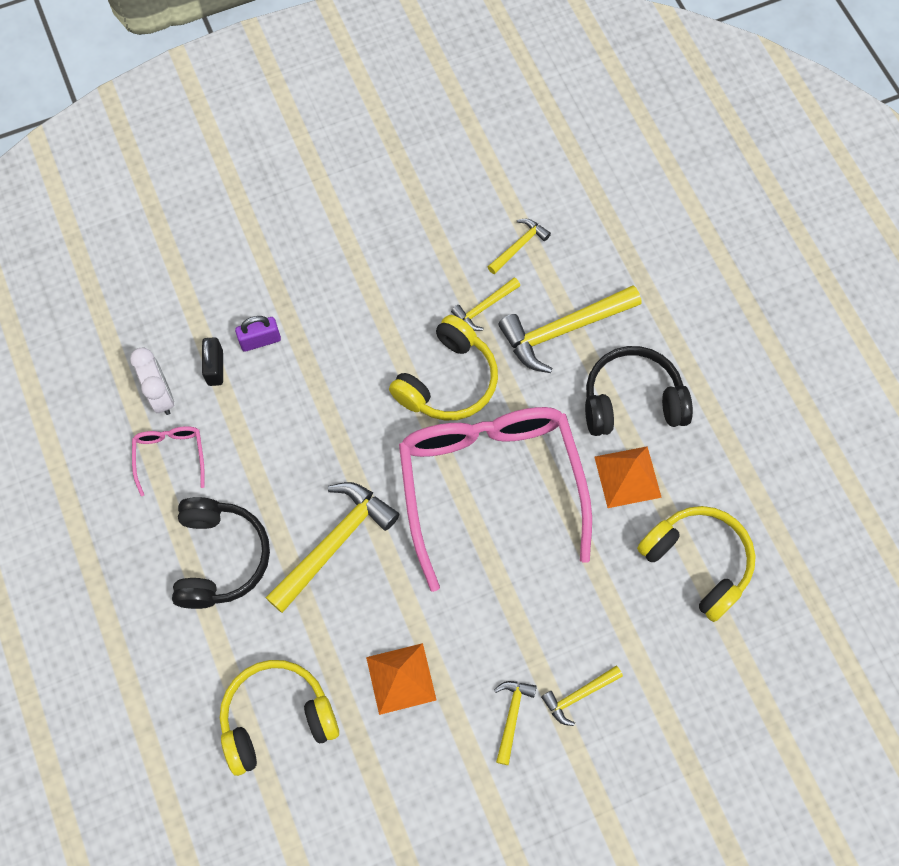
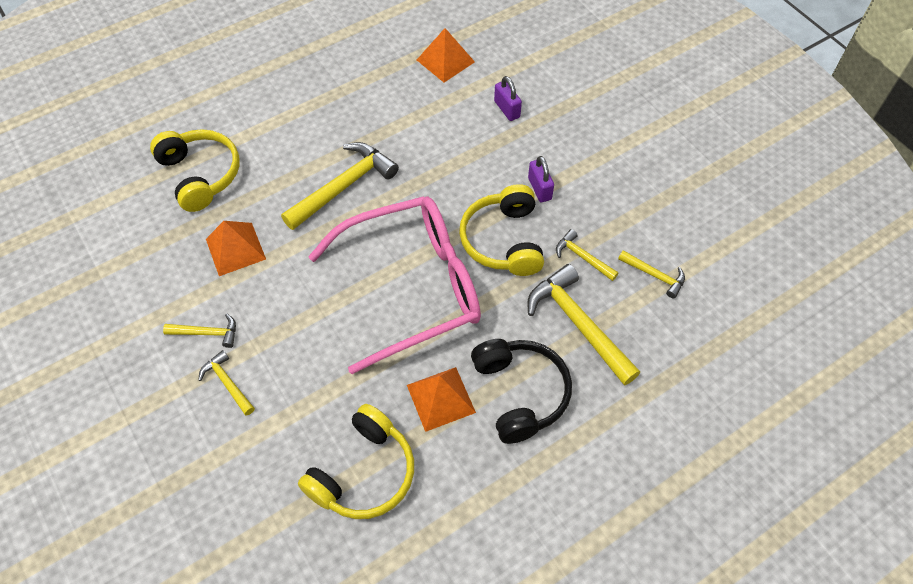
camera: 80 degrees right, 10 degrees down
(161, 396) = (445, 61): white clock -> orange pyramid
(170, 456) = (398, 75): pink glasses -> none
(215, 367) = (476, 87): black padlock -> none
(220, 557) = (322, 118): black headphones -> none
(334, 542) = (344, 186): yellow hammer -> yellow hammer turned 75 degrees counterclockwise
(385, 330) = (539, 189): none -> purple padlock
(448, 381) = (503, 240): yellow headphones -> yellow headphones turned 60 degrees clockwise

